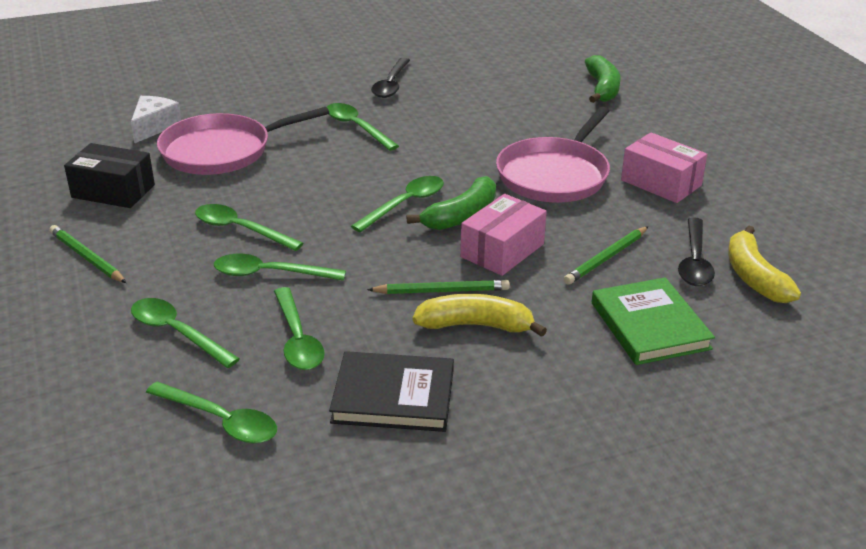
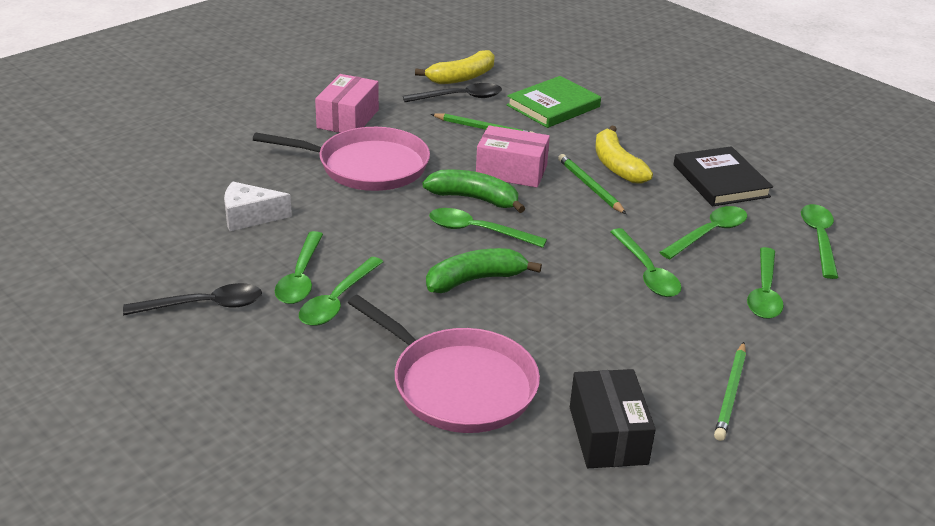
camera: 115 degrees left, 0 degrees up
(154, 127) = (435, 474): white cheese -> white cheese (249, 217)
(241, 230) = (598, 312): green spoon -> green spoon (300, 277)
(602, 88) = (156, 166): green banana -> green banana (475, 280)

